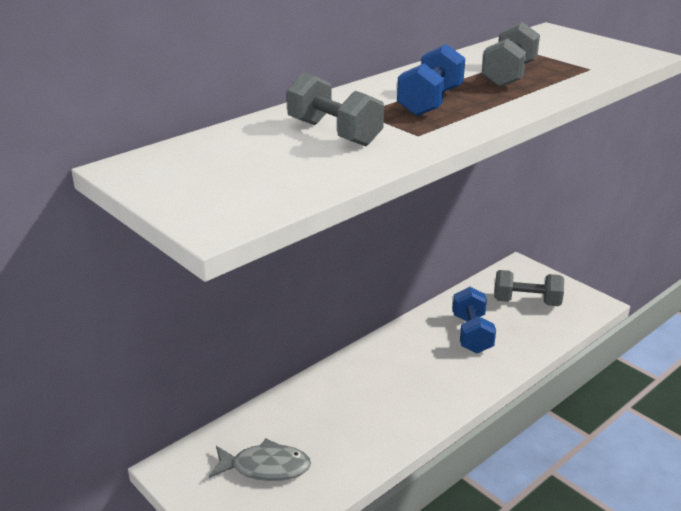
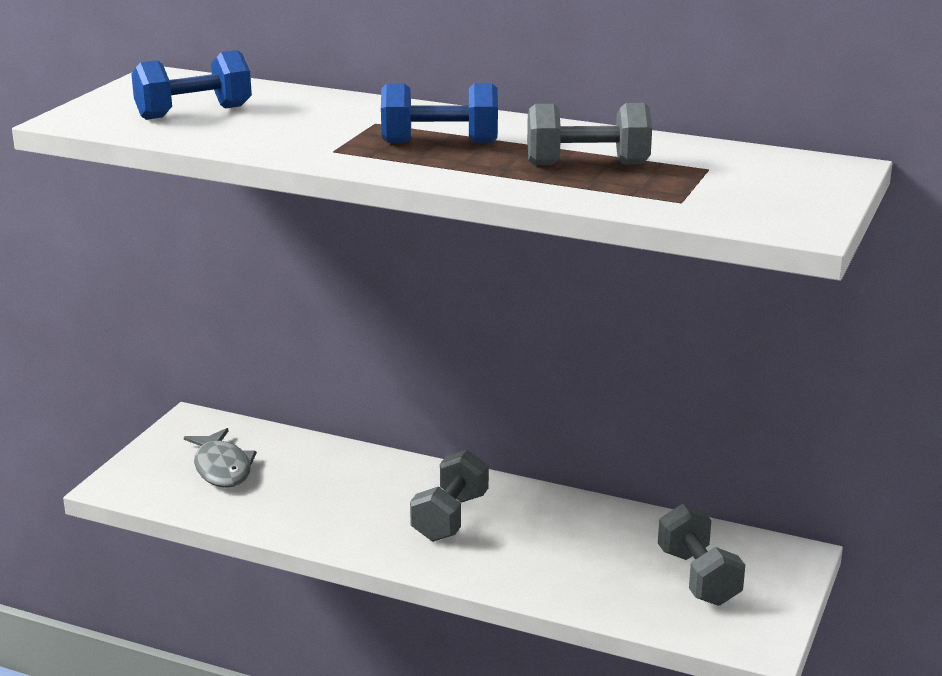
camera: 65 degrees right, 5 degrees down
(334, 133) = (303, 121): grey dumbbell -> grey dumbbell (450, 517)
(471, 334) = (571, 545): blue dumbbell -> blue dumbbell (194, 112)

